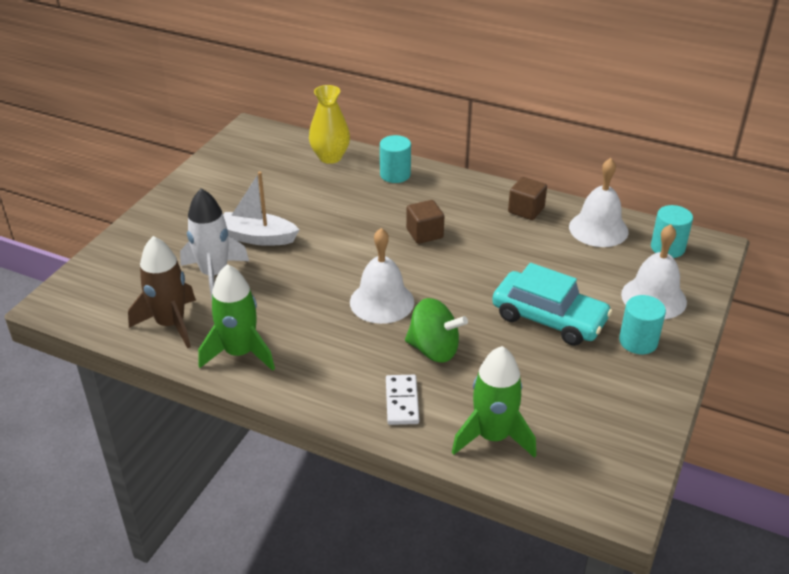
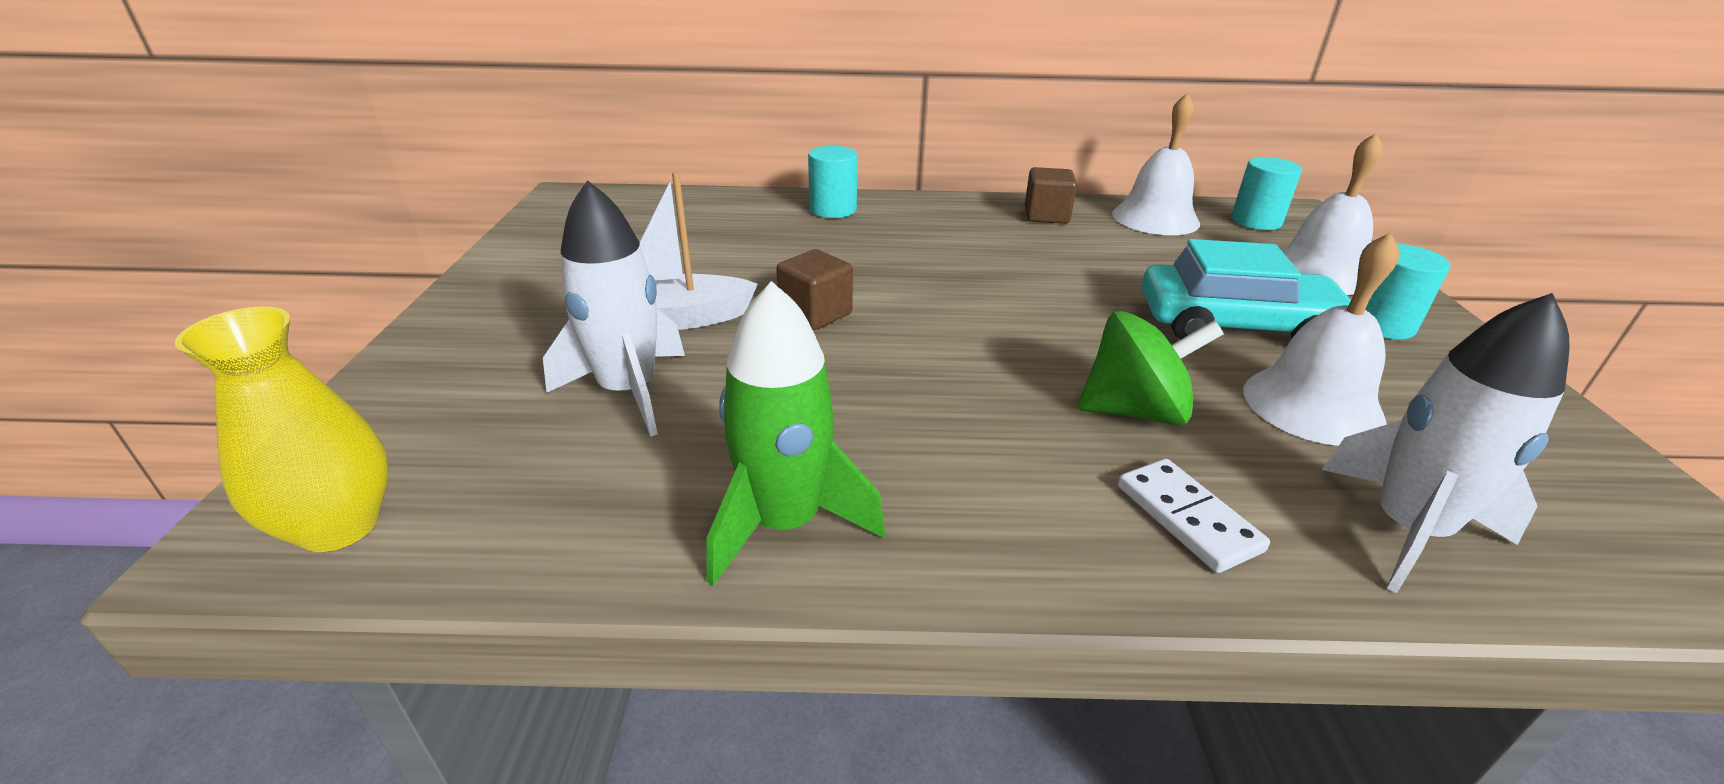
camera: 25 degrees left, 5 degrees down
(171, 324) = (584, 507): brown rocket -> none
(330, 157) = (719, 206): yellow vase -> yellow vase (339, 526)
(382, 301) = (973, 362): white bell -> white bell (1312, 405)
(424, 233) = (943, 263): brown cube -> brown cube (815, 313)
(493, 437) = (1407, 530): green rocket -> white rocket

